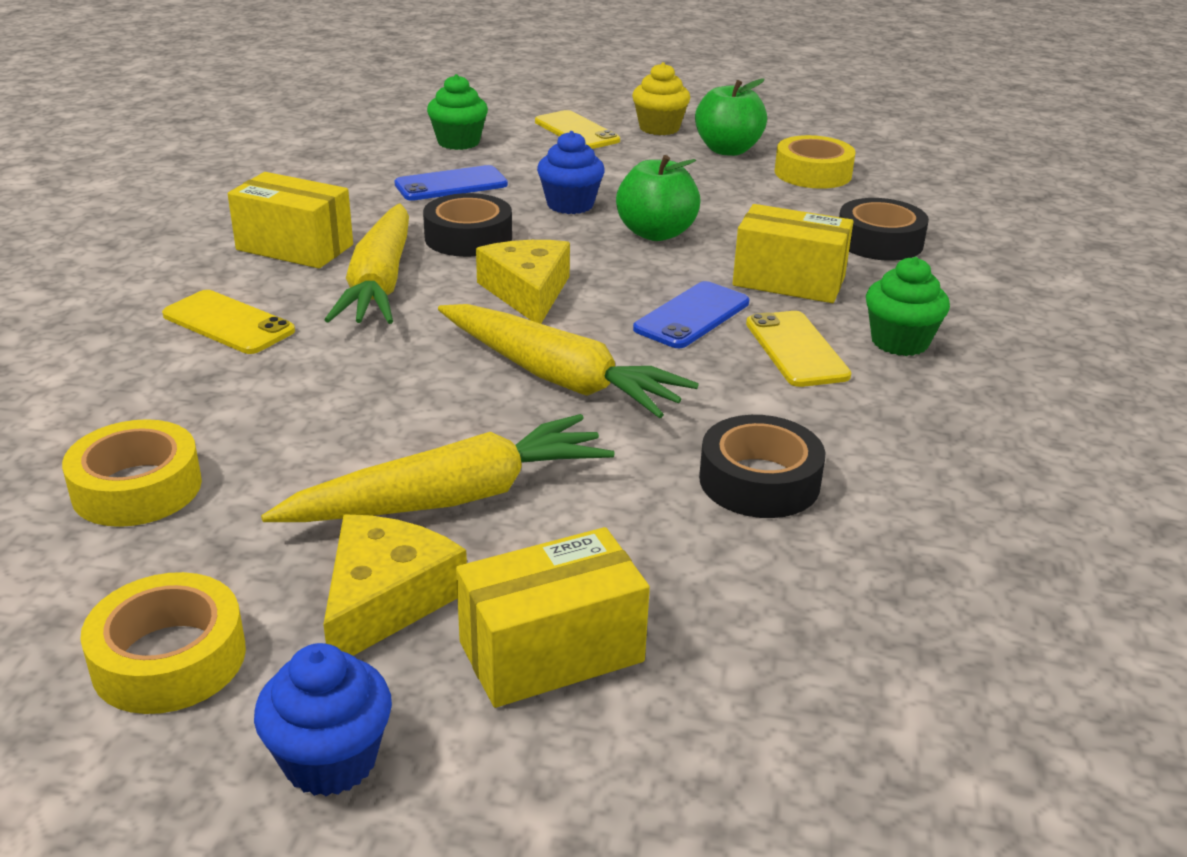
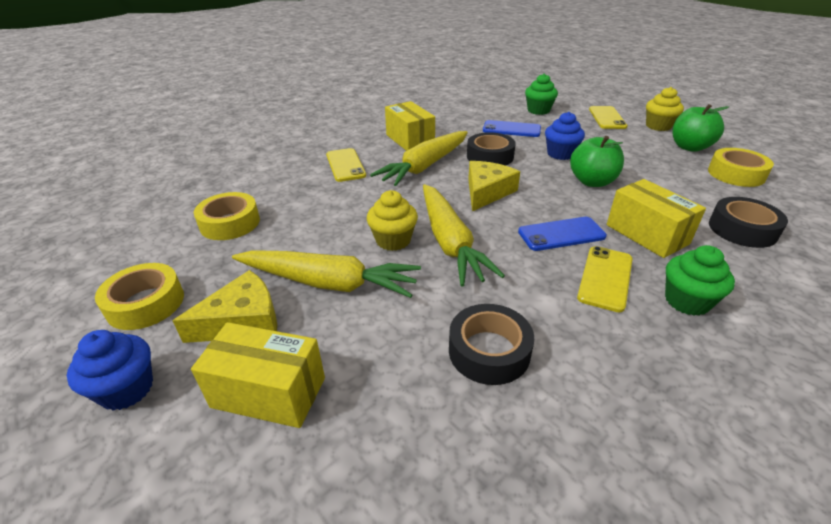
camera: 40 degrees right, 5 degrees up
(473, 406) = (393, 240): none -> yellow cupcake

